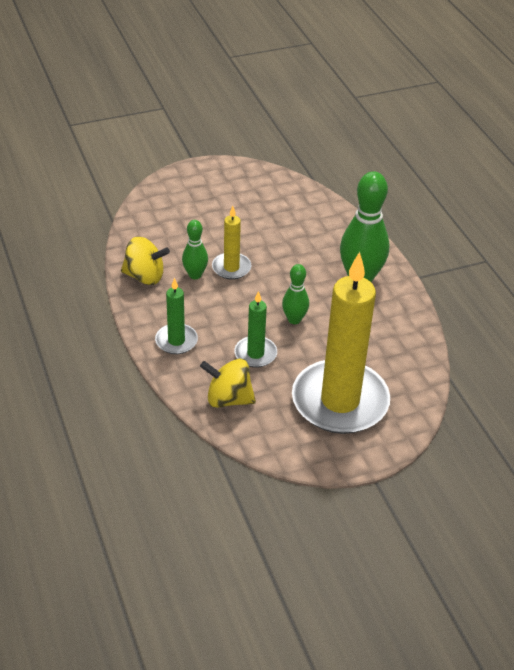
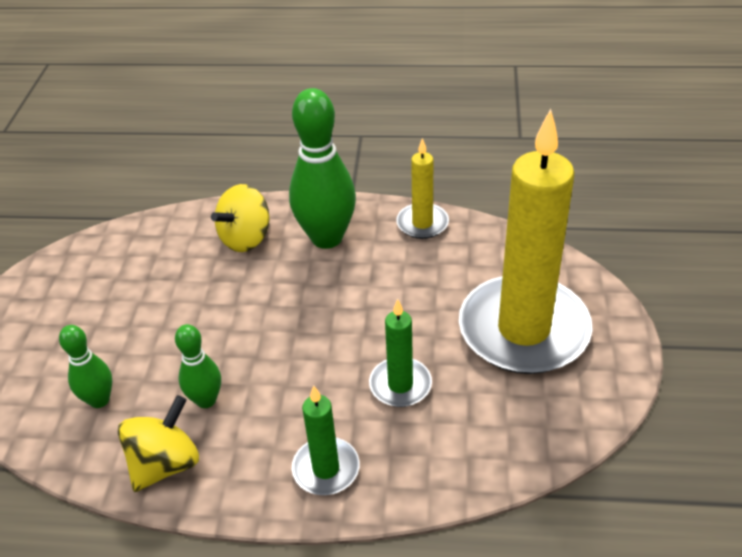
camera: 60 degrees left, 0 degrees up
(228, 399) = (470, 444): yellow spinning top -> yellow spinning top (246, 238)
(231, 268) = (221, 354): yellow candle -> yellow candle (422, 223)
(294, 319) = (360, 323): green bowling pin -> green bowling pin (99, 400)

